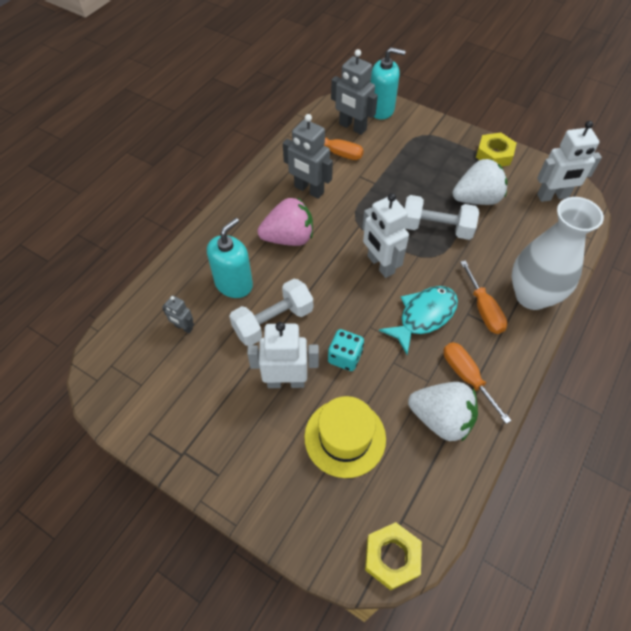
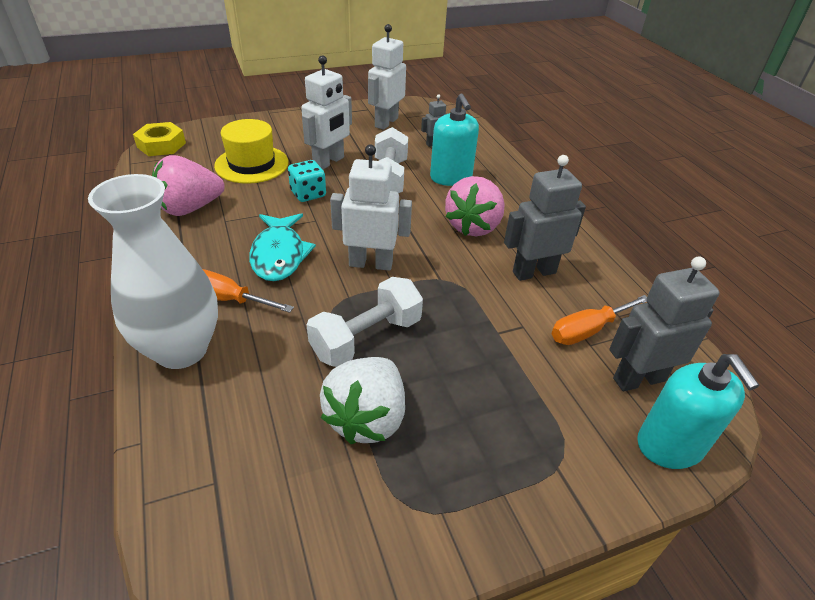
camera: 125 degrees right, 15 degrees down
(381, 109) = (670, 445): turquoise soap dispenser -> turquoise soap dispenser turned 60 degrees counterclockwise
(441, 419) = (190, 208): white strawberry -> pink strawberry
(466, 377) = (193, 242): orange screwdriver -> none
(494, 154) = (433, 530): yellow nut -> none
(553, 196) = (263, 532): white robot -> white robot (386, 122)

